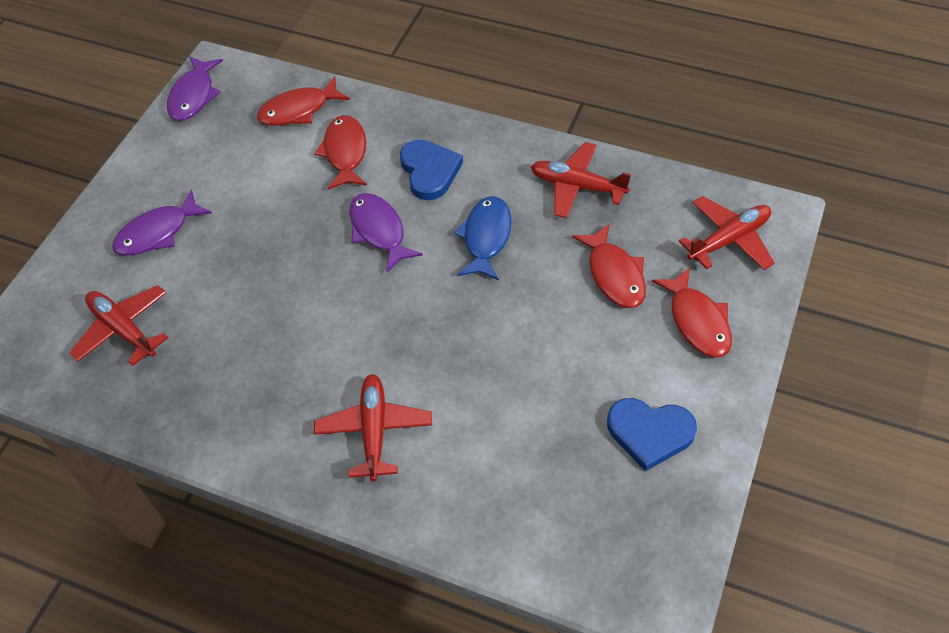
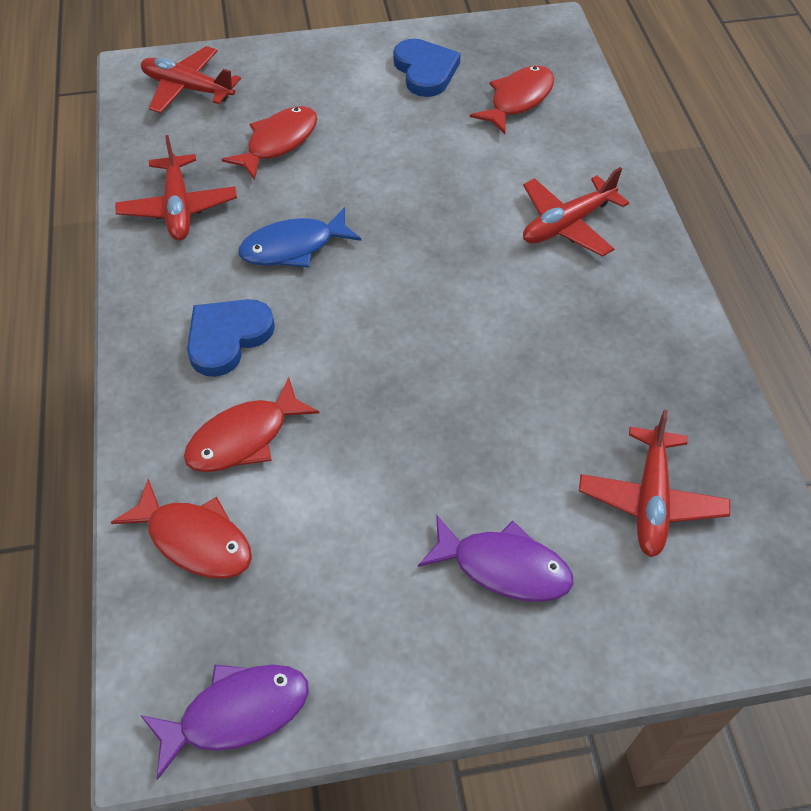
camera: 125 degrees left, 0 degrees up
(379, 231) = (344, 338): purple fish -> none
(697, 321) = (295, 79): red fish -> red fish (518, 100)

